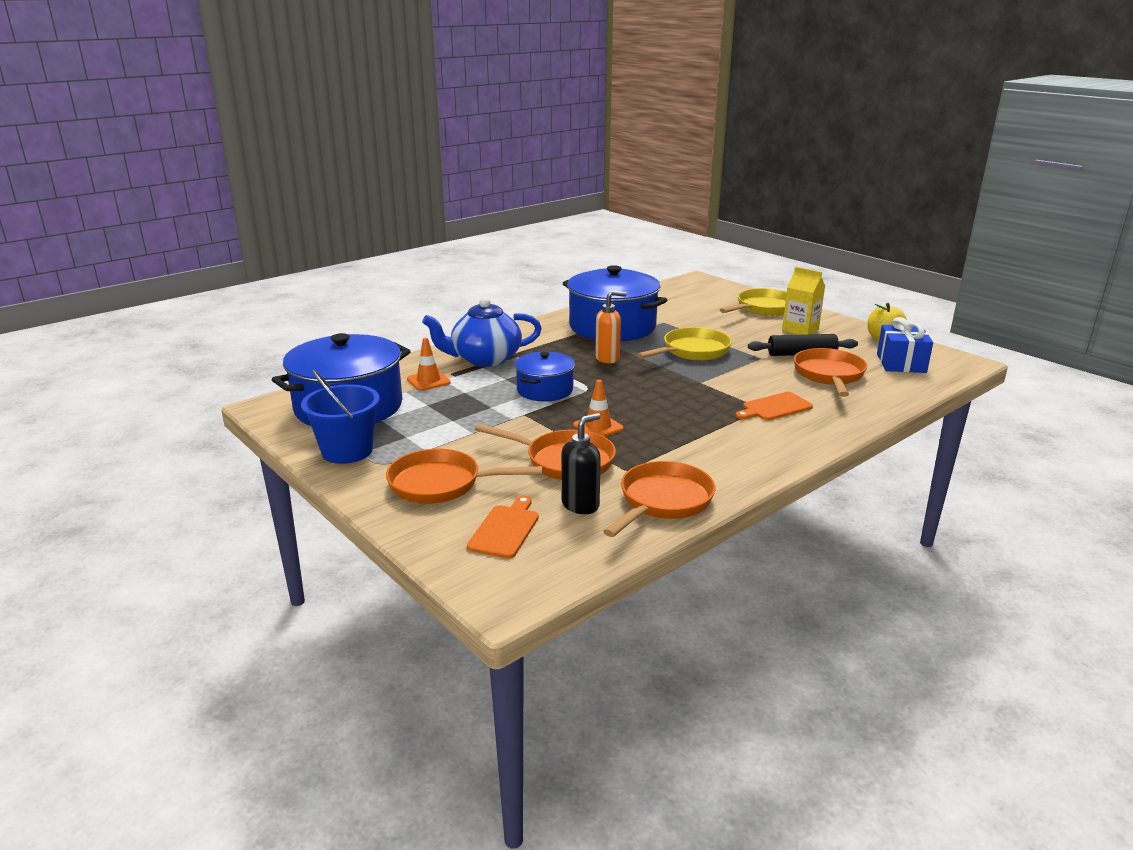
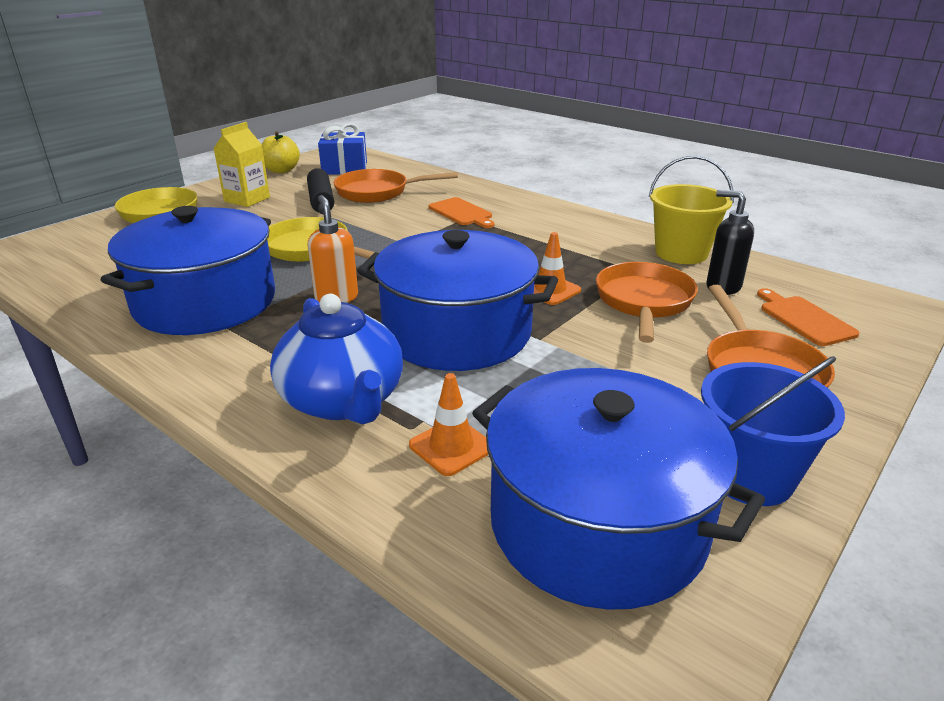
camera: 100 degrees left, 5 degrees up
(505, 529) = (804, 319): orange cutting board -> orange cutting board turned 60 degrees clockwise
(545, 390) = (457, 332): blue pot -> blue pot, size x1.81
(663, 501) = (681, 253): orange pan -> yellow bucket

